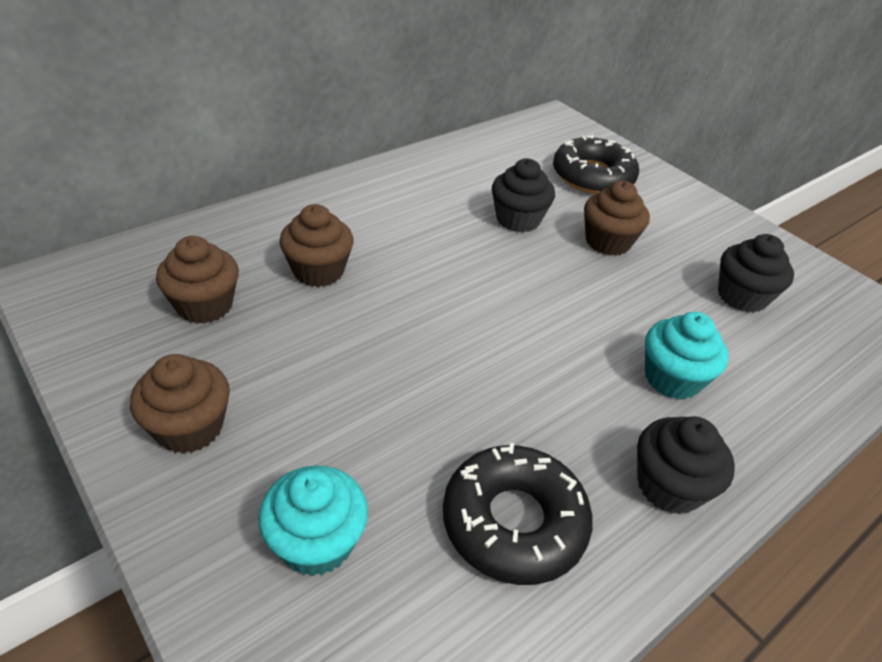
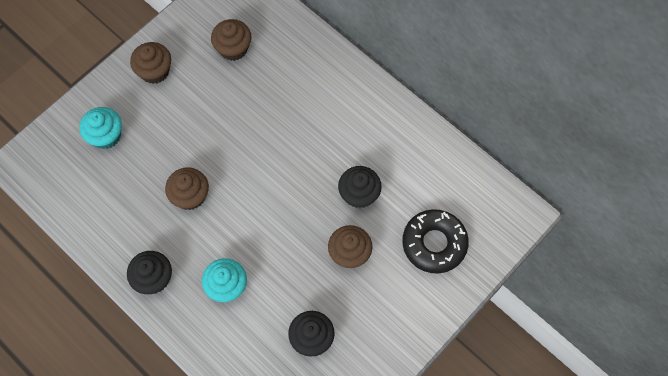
camera: 85 degrees right, 25 degrees up
(318, 271) = (274, 92): brown cupcake -> brown cupcake (190, 196)
(514, 522) = (125, 210): black donut -> none

